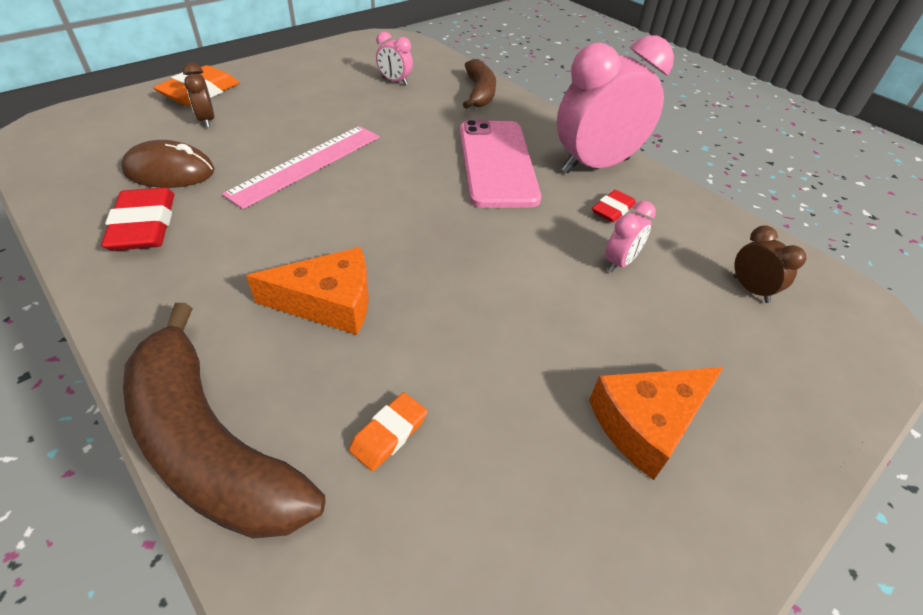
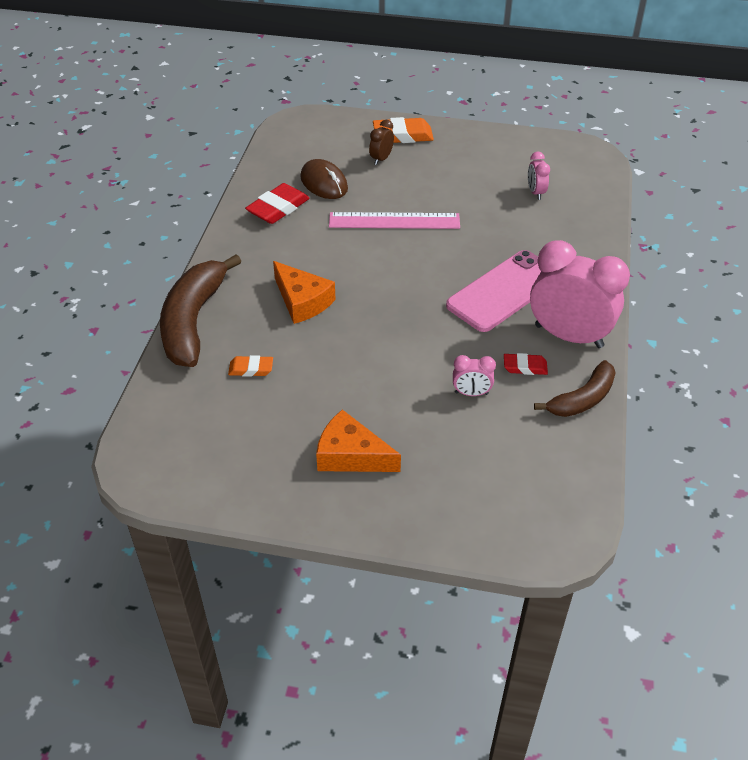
camera: 55 degrees right, 0 degrees up
(479, 93) = (583, 236): brown banana -> brown banana (582, 399)
(750, 289) = (520, 464): brown clock -> none

